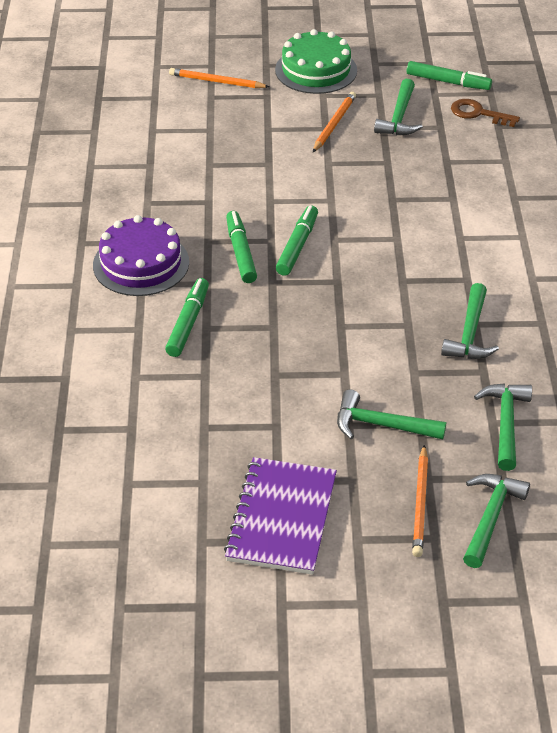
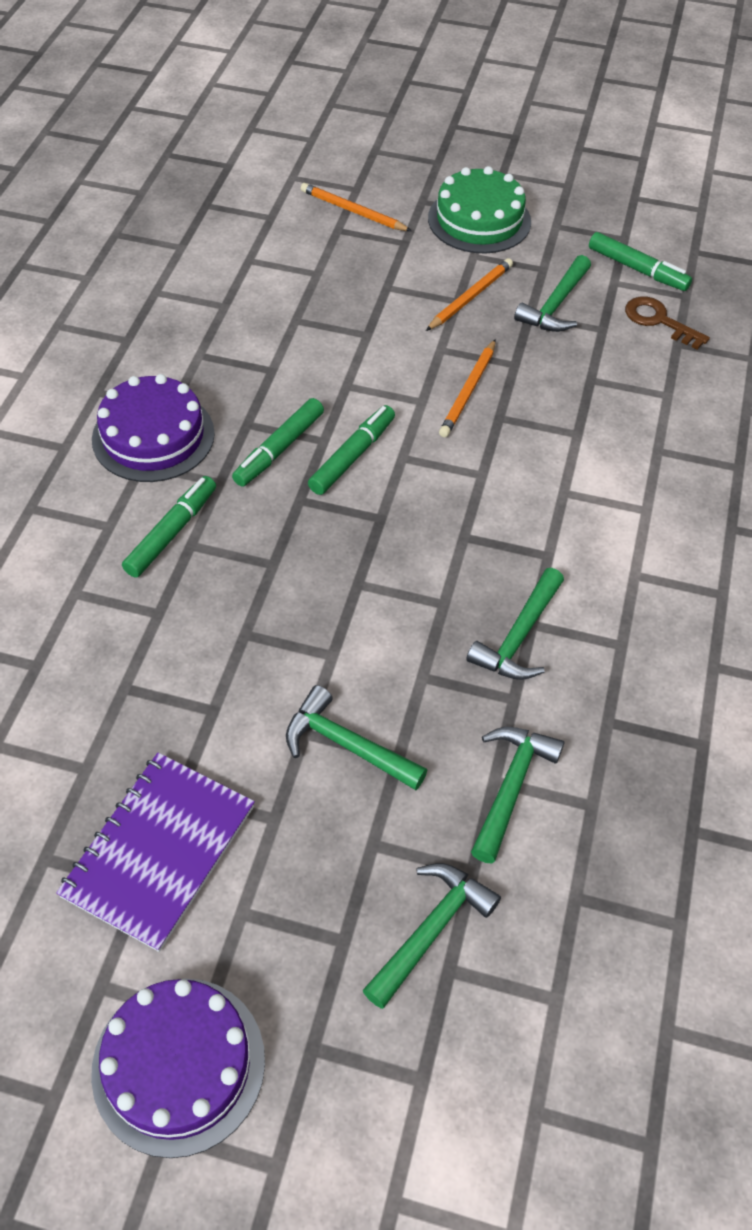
camera: 15 degrees right, 10 degrees up
(241, 252) = (279, 449): green marker -> green marker turned 150 degrees counterclockwise
(358, 634) = (178, 1065): none -> purple cake
(420, 503) = (346, 880): orange pencil -> orange pencil (468, 391)

